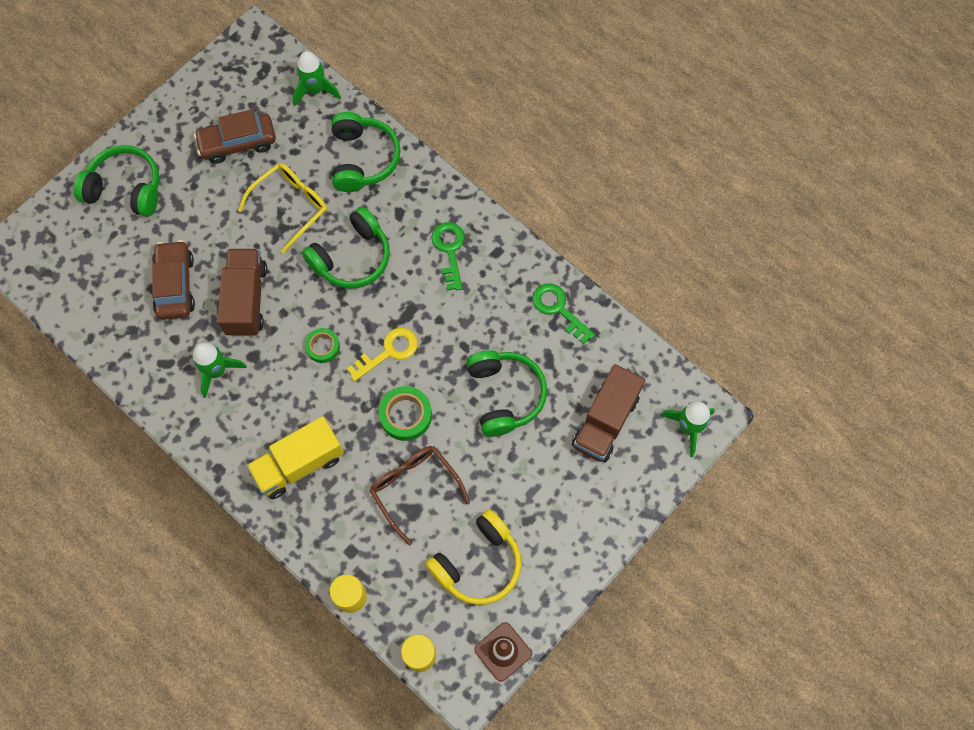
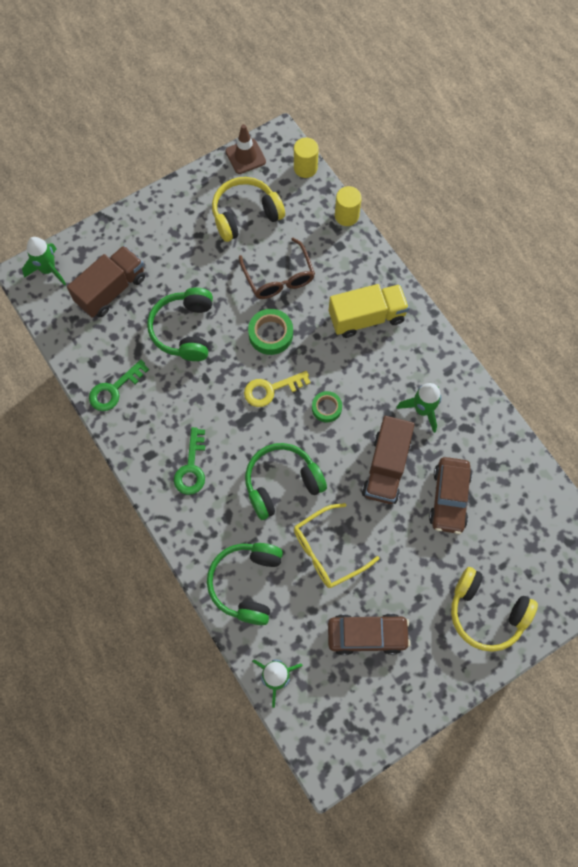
camera: 165 degrees left, 0 degrees up
(125, 188) = (486, 612): green headphones -> yellow headphones
(558, 309) = (114, 389): green key -> green key turned 75 degrees clockwise

